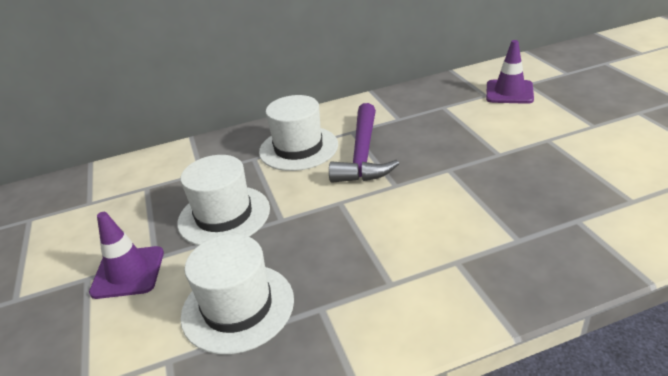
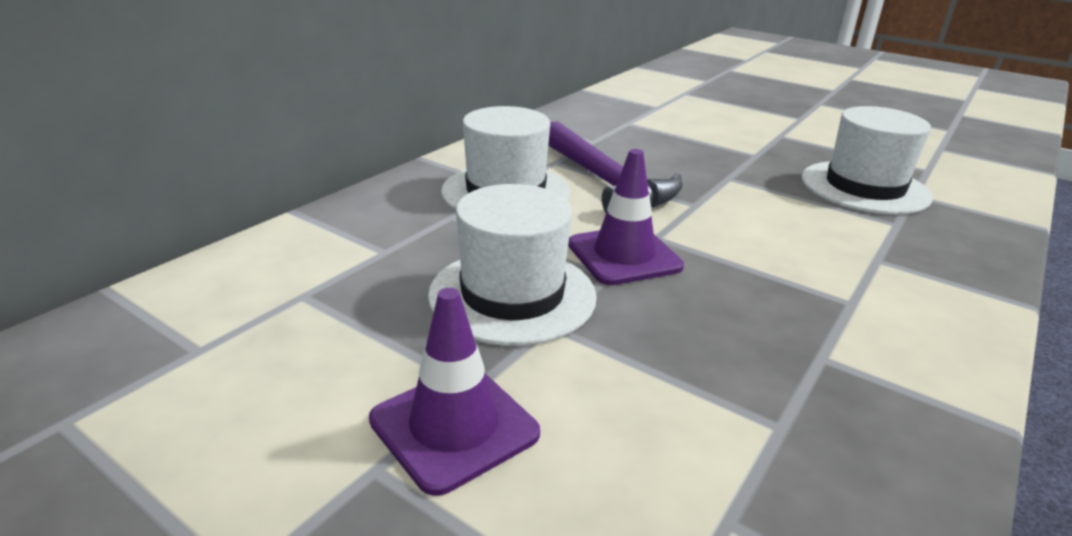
camera: 40 degrees left, 5 degrees down
(238, 307) = (716, 400): white hat -> white hat (864, 187)
(509, 92) = (678, 102): purple traffic cone -> purple traffic cone (624, 255)

